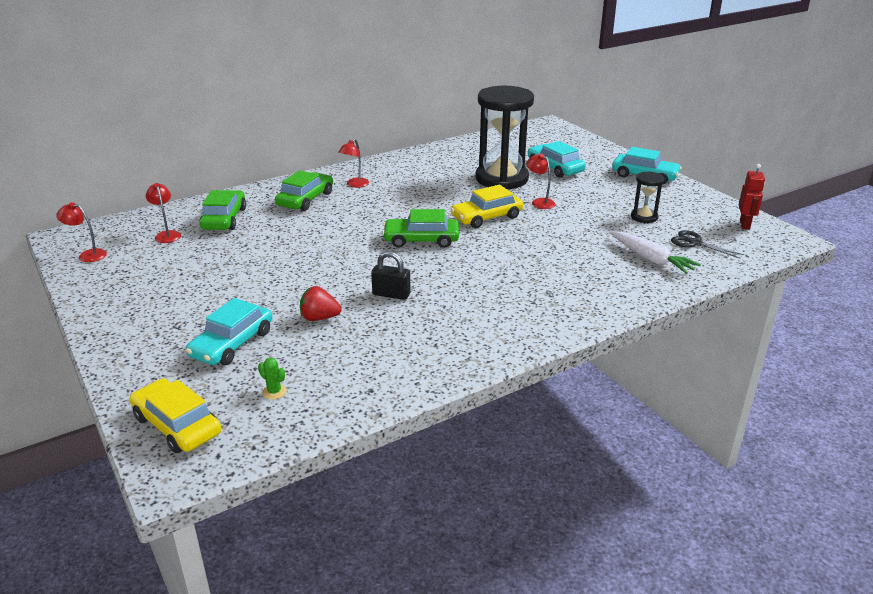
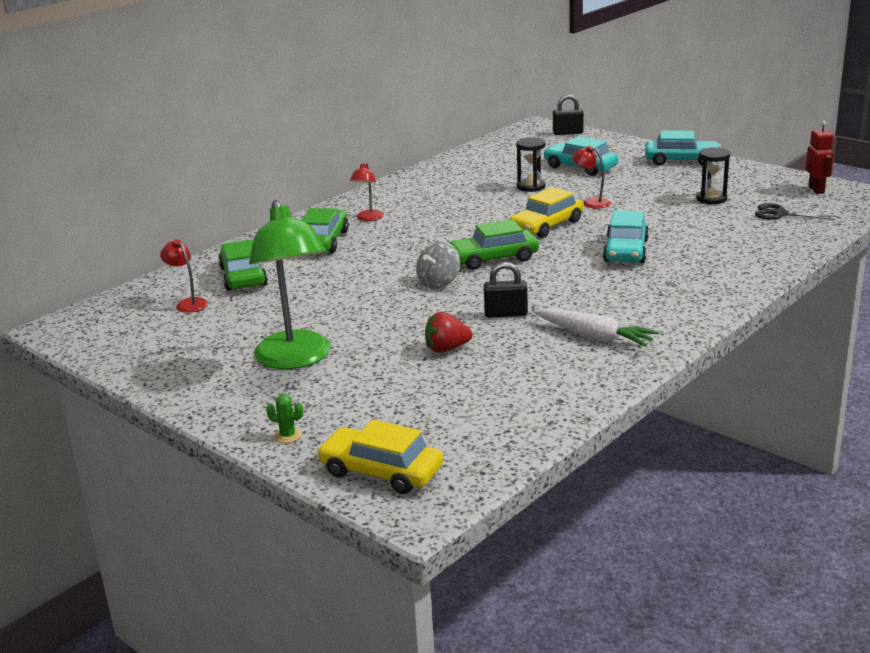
camera: 15 degrees left, 5 degrees down
(87, 255) = (108, 340): red lamp -> none
(201, 302) = (296, 359): none -> green lamp
(232, 343) = (371, 390): turquoise car -> turquoise car (626, 251)
(274, 392) = (459, 422): green cactus -> green cactus (288, 435)
(362, 254) = (439, 283): none -> grey spinning top
(501, 179) = (531, 186): black hourglass -> black hourglass, size x0.46
(568, 135) = (568, 133): none -> black padlock
(651, 259) = (748, 235): white carrot -> white carrot (594, 337)

